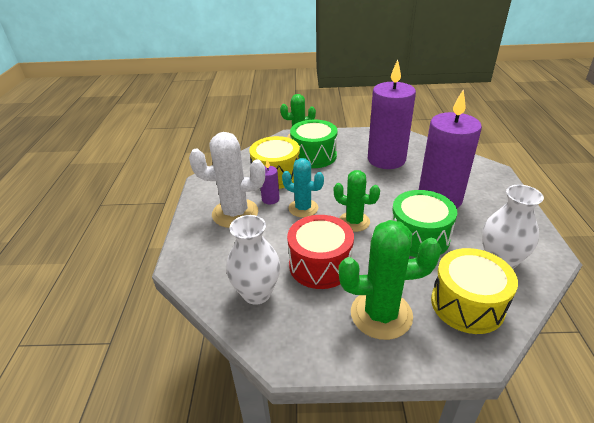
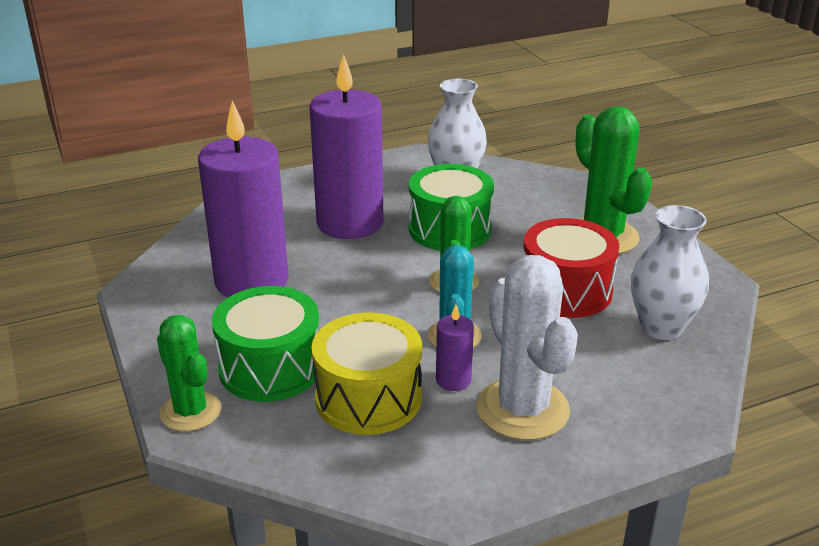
camera: 115 degrees left, 5 degrees down
(467, 304) = (539, 193): yellow drum -> none

